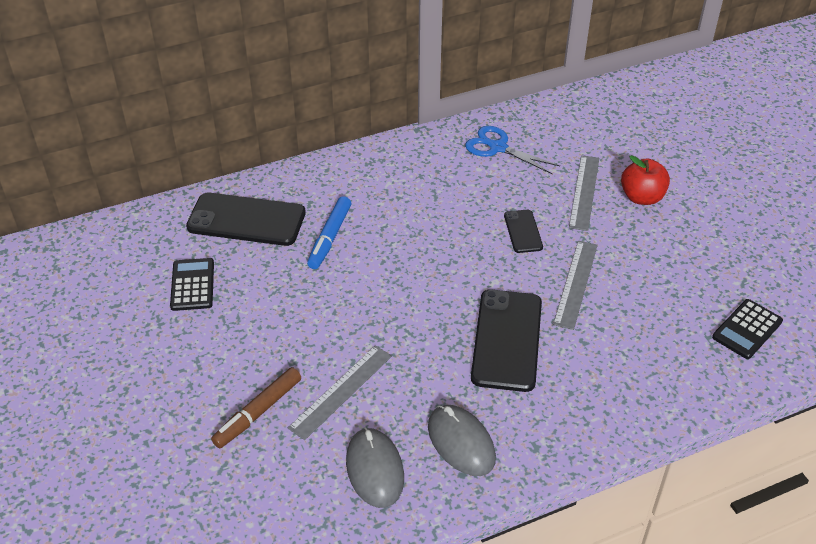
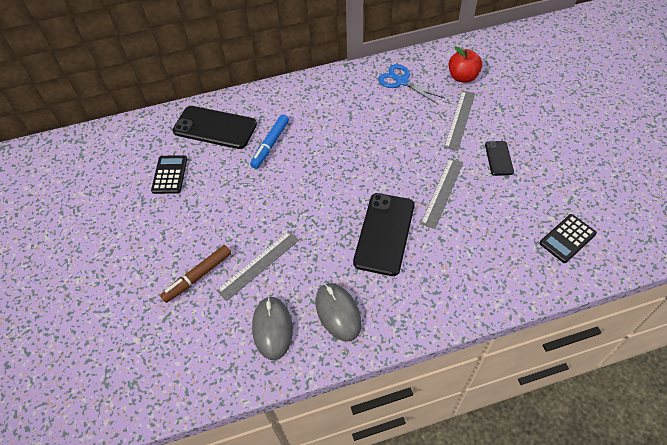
camera: 10 degrees right, 10 degrees up
(523, 231) = (409, 148): black phone -> black phone (498, 158)
(642, 197) = (502, 126): red apple -> red apple (462, 77)

